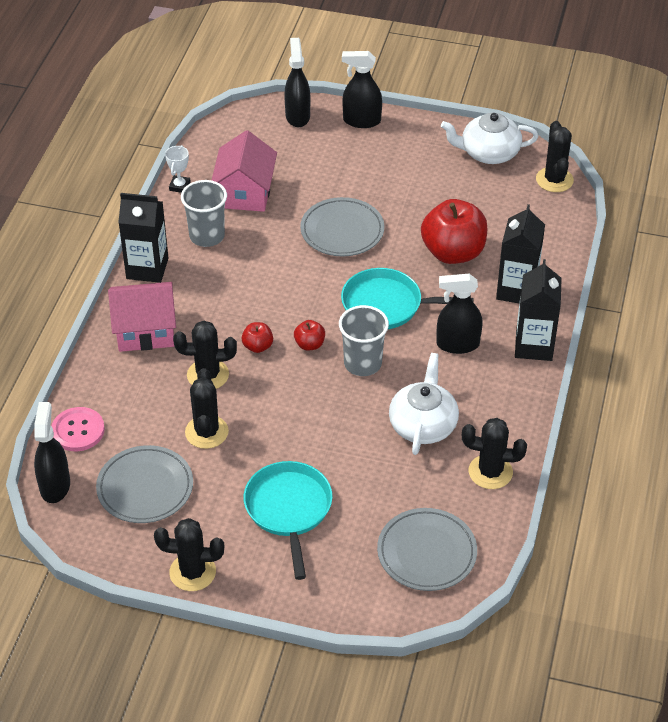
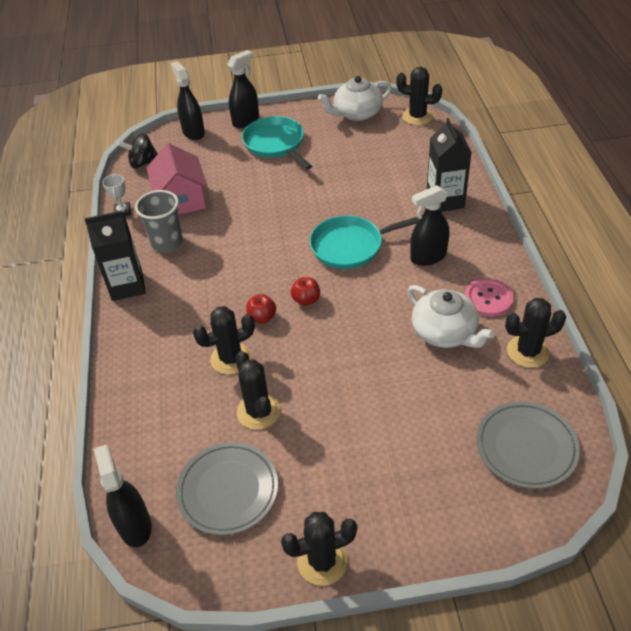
camera: 20 degrees left, 0 degrees up
(78, 430) = (132, 458): pink button -> pink button (488, 299)
(145, 331) = (152, 339): pink house -> none
(226, 136) = (143, 163): none -> black spinning top
(289, 509) = (377, 456): turquoise pan -> turquoise pan (276, 144)
(342, 231) = (279, 202): grey plate -> none
(361, 121) = (246, 121): black spray bottle -> black spray bottle turned 150 degrees clockwise
(362, 363) = (361, 299): grey cup -> none
(423, 425) = (445, 332): white teapot -> white teapot turned 150 degrees clockwise
(453, 252) = (377, 189): red apple -> none
(534, 346) = (488, 237): black carton -> none
(554, 180) = (417, 116): black cactus -> black cactus turned 45 degrees counterclockwise

